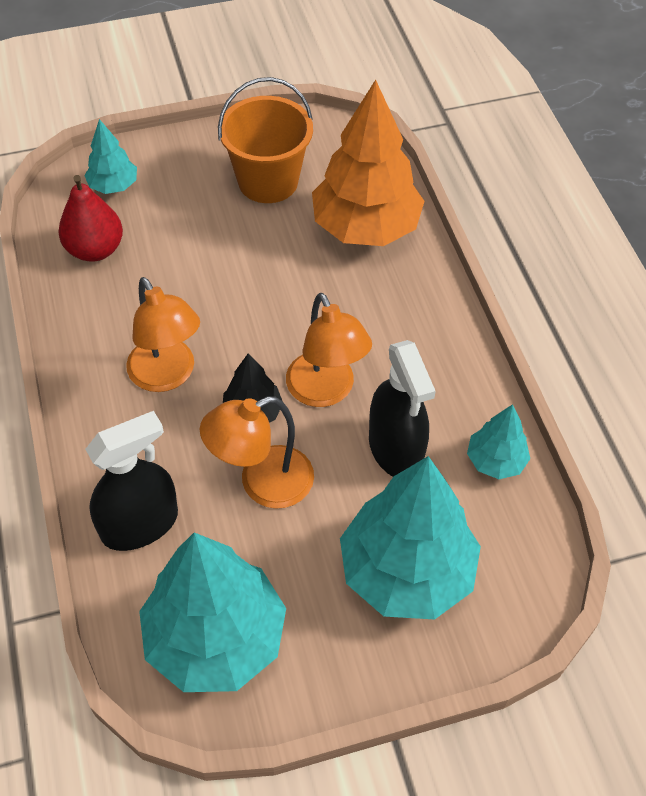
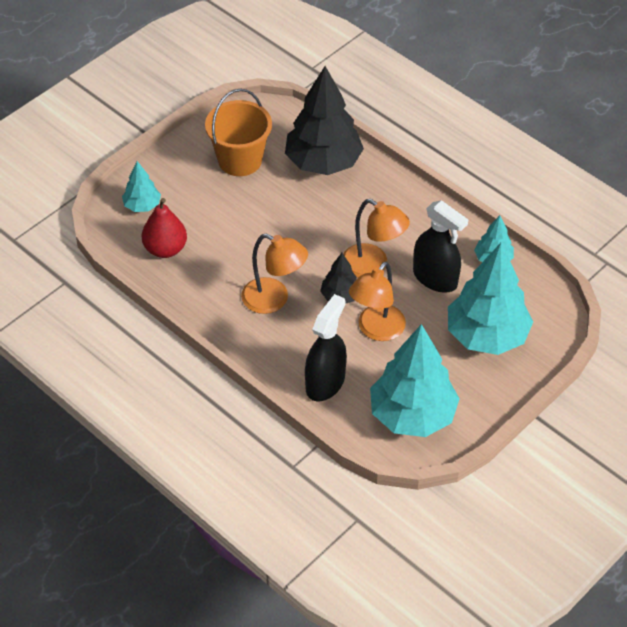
camera: 30 degrees left, 5 degrees down
(365, 228) = (323, 163): orange tree -> black tree

